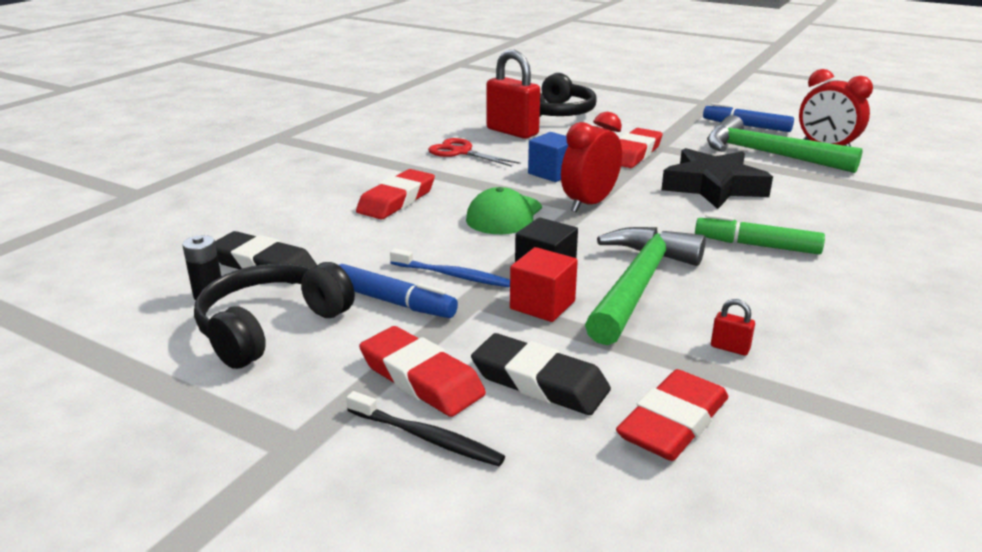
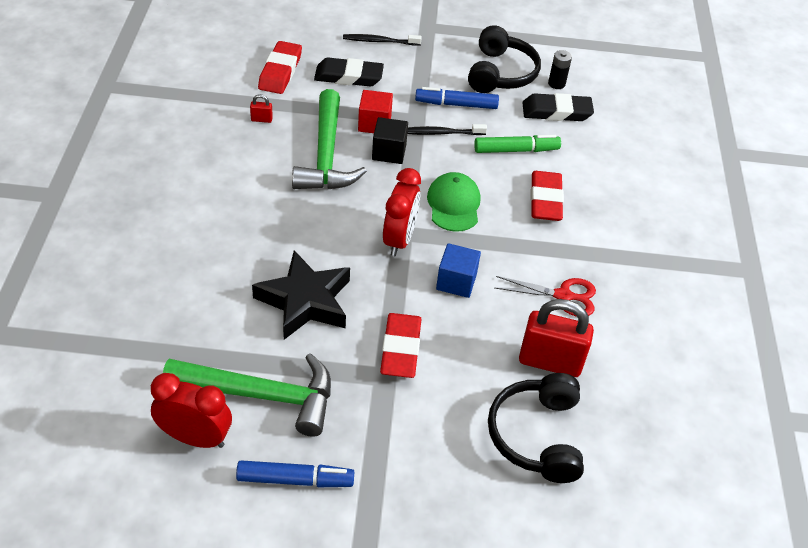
camera: 150 degrees right, 20 degrees up
(421, 378) = (403, 65): red eraser -> none
(453, 275) = (441, 133): blue toothbrush -> black toothbrush
(757, 245) = (256, 219): green marker -> green marker (516, 150)

